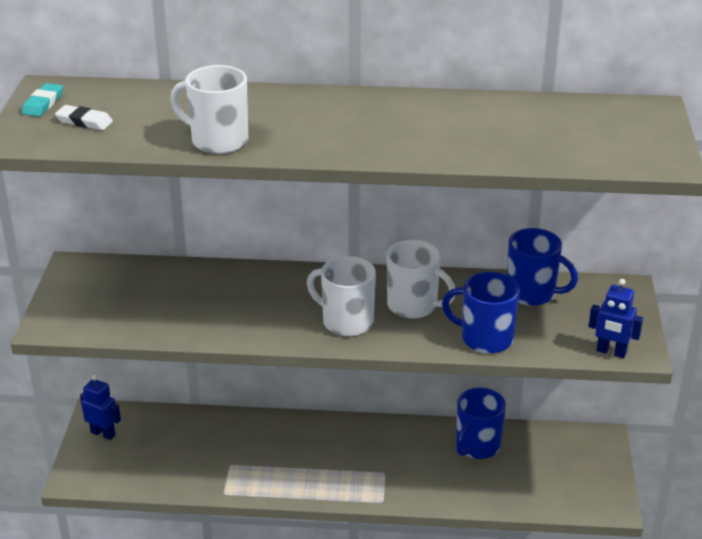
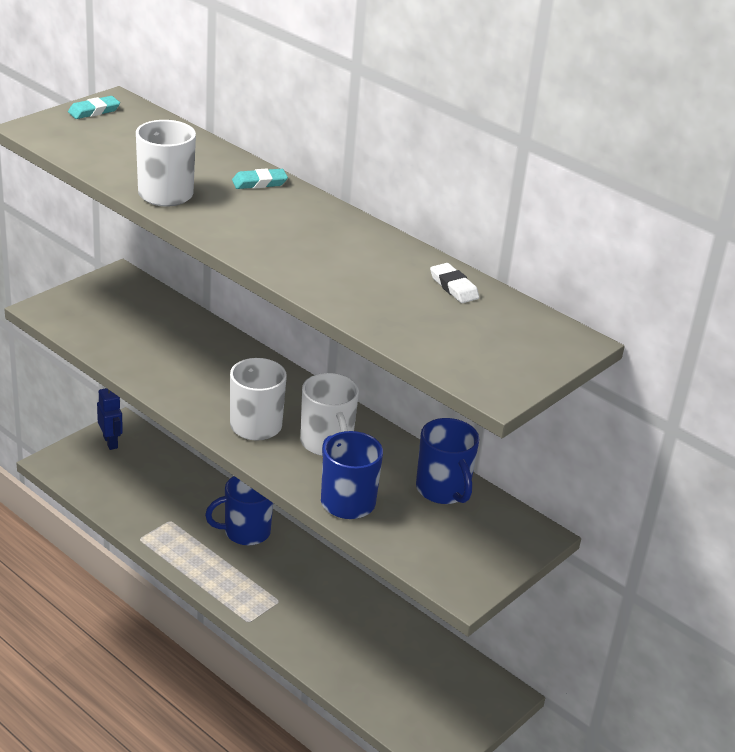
camera: 35 degrees right, 0 degrees up
(84, 121) = (99, 136): white eraser -> white eraser (453, 287)
(273, 99) = (259, 183): none -> turquoise eraser
(477, 446) = (383, 629): blue mug -> blue mug (245, 532)
(611, 352) = (439, 576): blue robot -> none

